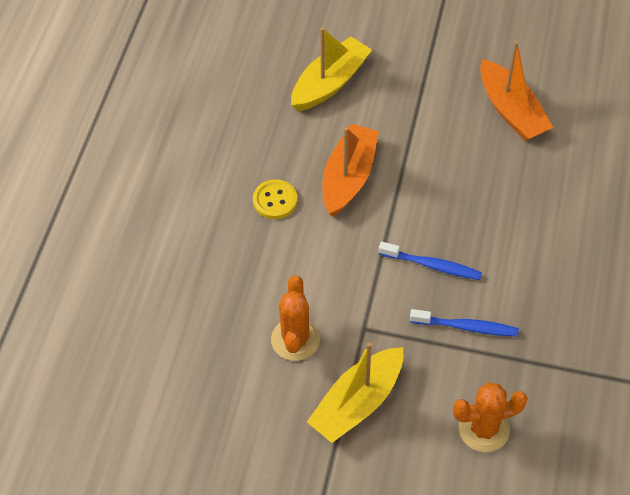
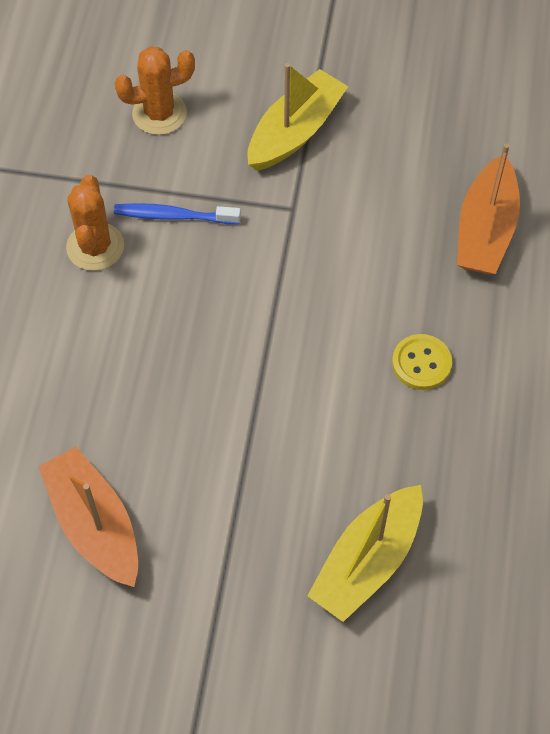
camera: 175 degrees right, 5 degrees up
(295, 339) = (371, 192): orange cactus -> orange cactus (95, 247)
(348, 177) = (326, 402): orange boat -> orange boat (485, 230)
(432, 265) = (213, 286): blue toothbrush -> none

